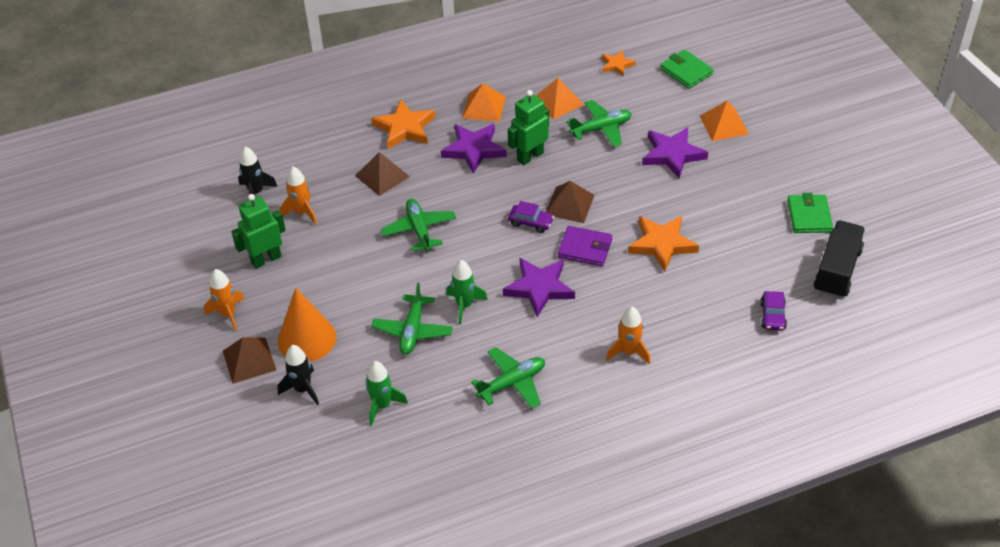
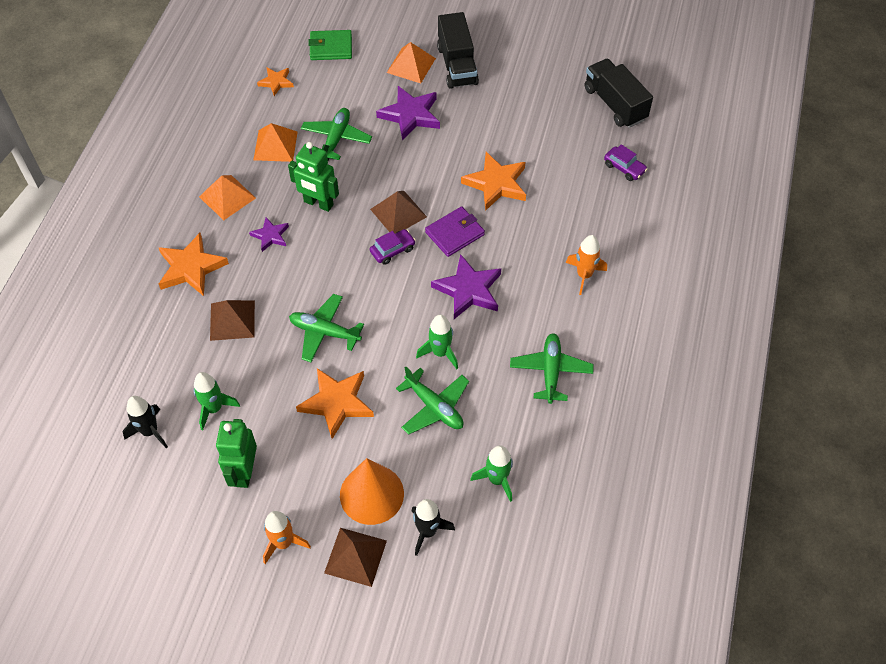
camera: 55 degrees left, 10 degrees up
(302, 212) = (214, 408): orange rocket -> green rocket
(365, 273) = (336, 403): none -> orange star
(474, 150) = (270, 236): purple star -> purple star, size x0.57
(530, 156) = (318, 203): green robot -> green robot turned 60 degrees counterclockwise
(757, 150) = (457, 65): none -> black truck
(809, 216) = (550, 83): green wallet -> none

